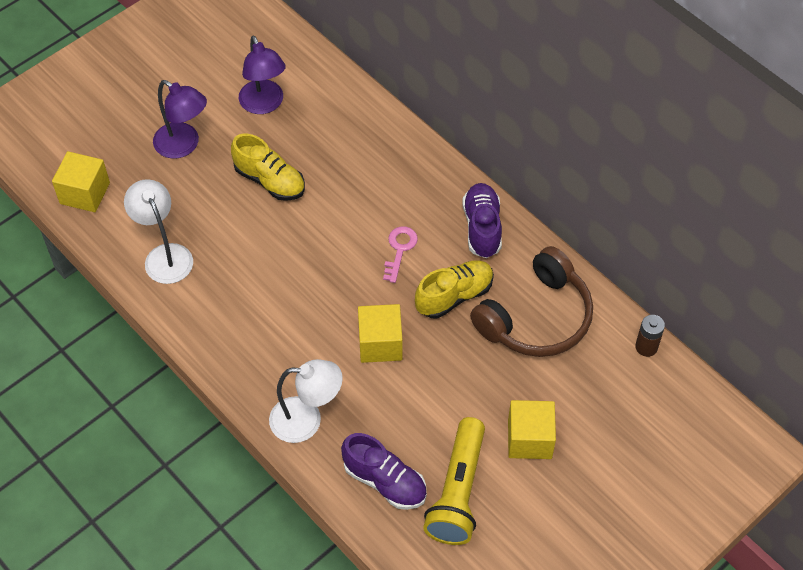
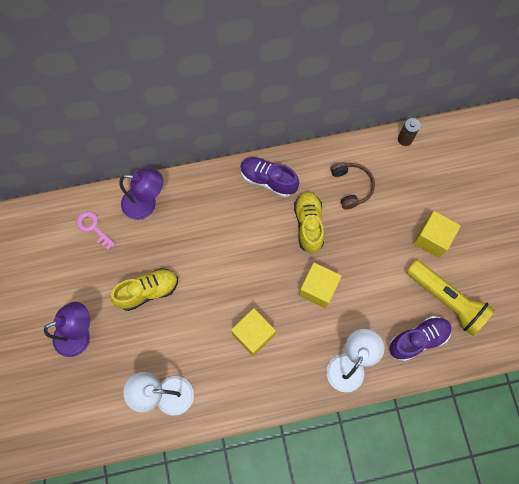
camera: 60 degrees left, 15 degrees up
(85, 193) = (75, 427): yellow cube -> yellow cube (253, 334)
(264, 104) = (81, 261): purple lamp -> purple lamp (146, 204)
(399, 249) = (254, 238): pink key -> pink key (93, 227)
(536, 318) = (351, 187): brown headphones -> brown headphones, size x0.58

